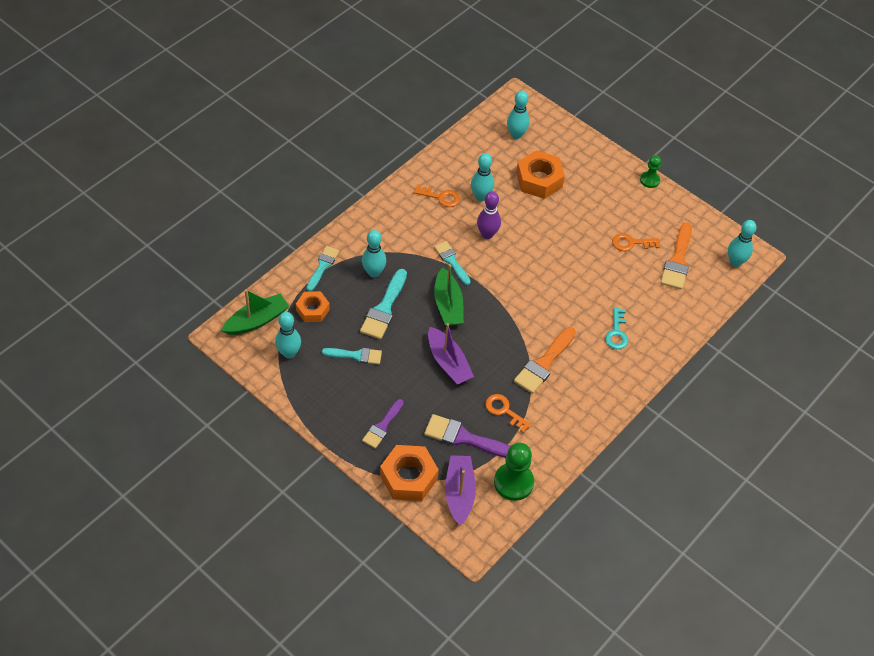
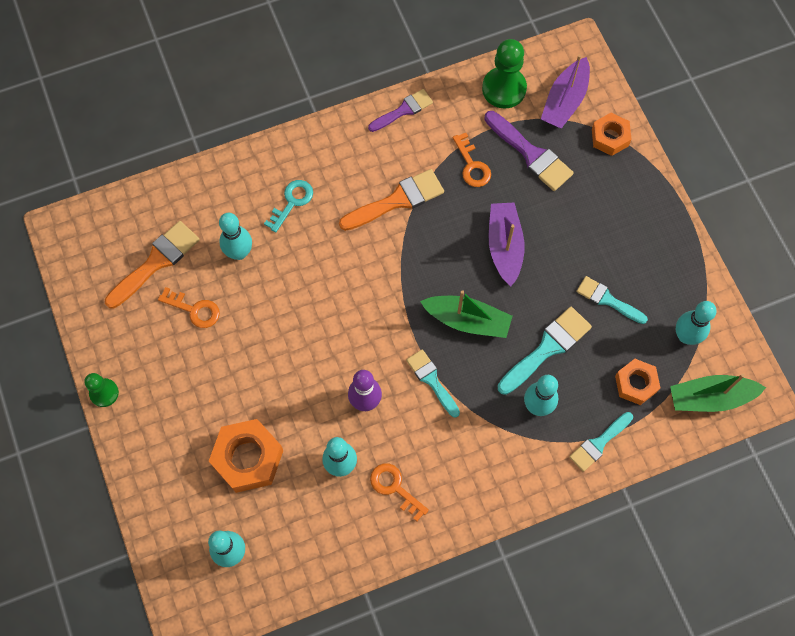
camera: 150 degrees left, 15 degrees up
(382, 426) = (613, 203): purple brush -> purple brush (403, 110)
(408, 477) = (610, 137): orange nut -> orange nut, size x0.63
(448, 305) = (467, 320): green boat -> green boat turned 90 degrees clockwise
(451, 261) = (432, 380): turquoise brush -> turquoise brush turned 150 degrees clockwise
(735, 262) = (90, 231): turquoise bowling pin -> turquoise bowling pin (239, 252)

